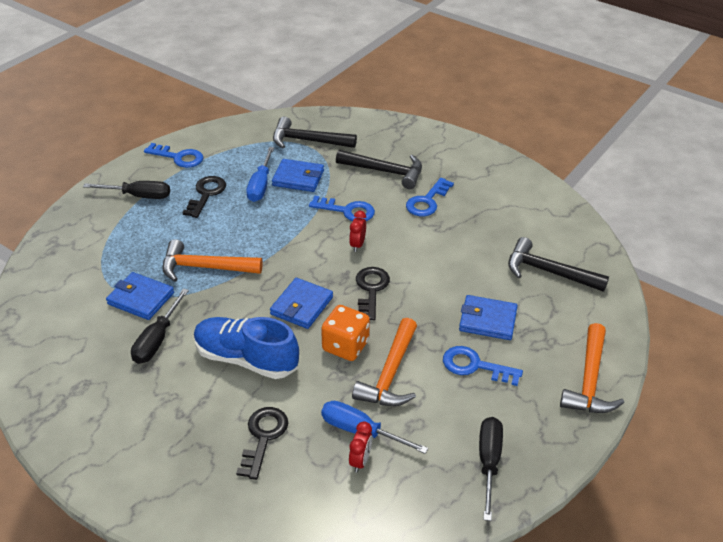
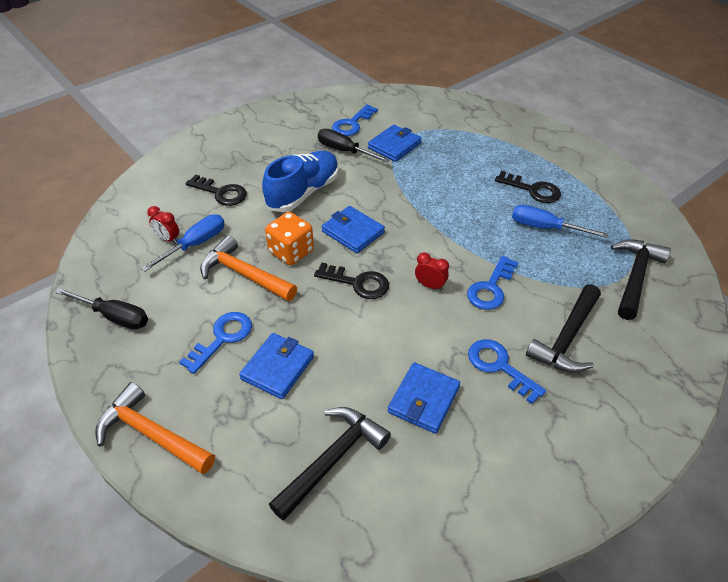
camera: 105 degrees right, 5 degrees up
(139, 196) = (534, 150): black screwdriver -> none
(178, 157) = (598, 177): blue key -> blue key (352, 124)
(205, 267) = (423, 180): orange hammer -> none
(298, 178) = (557, 258): blue wallet -> blue wallet (423, 399)

